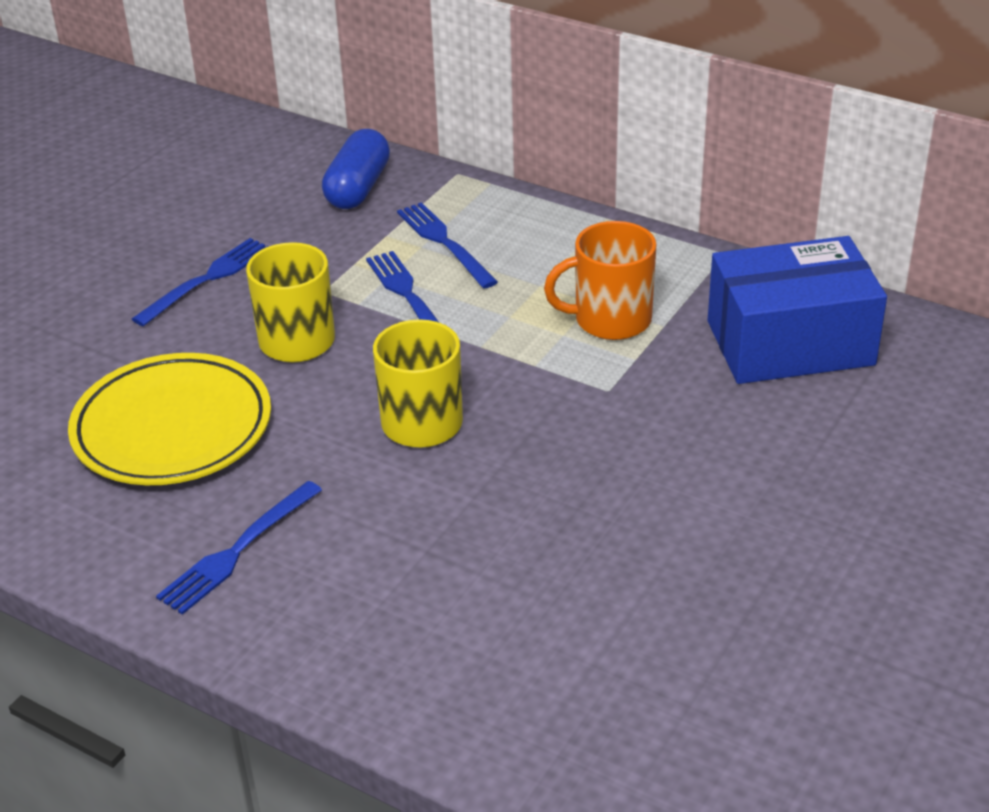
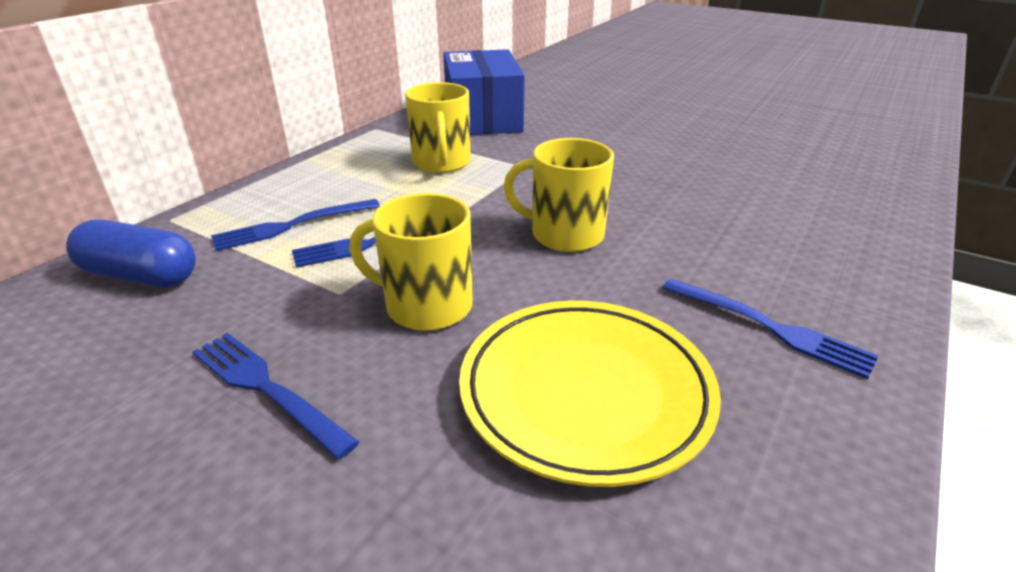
camera: 90 degrees left, 5 degrees down
(610, 320) = (441, 163): orange mug -> yellow mug

